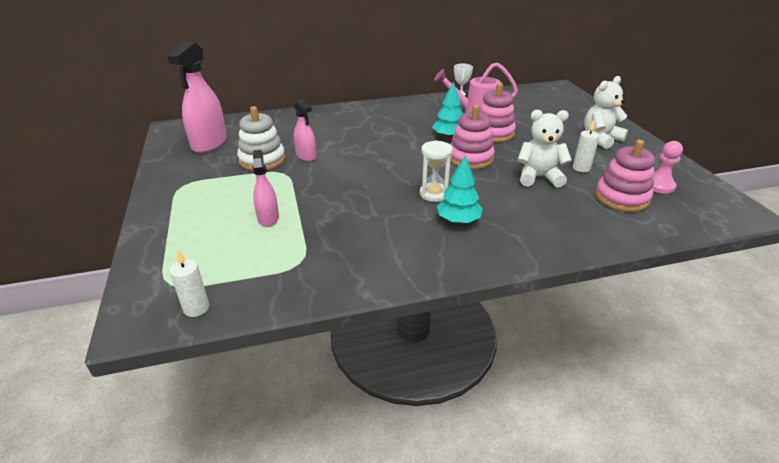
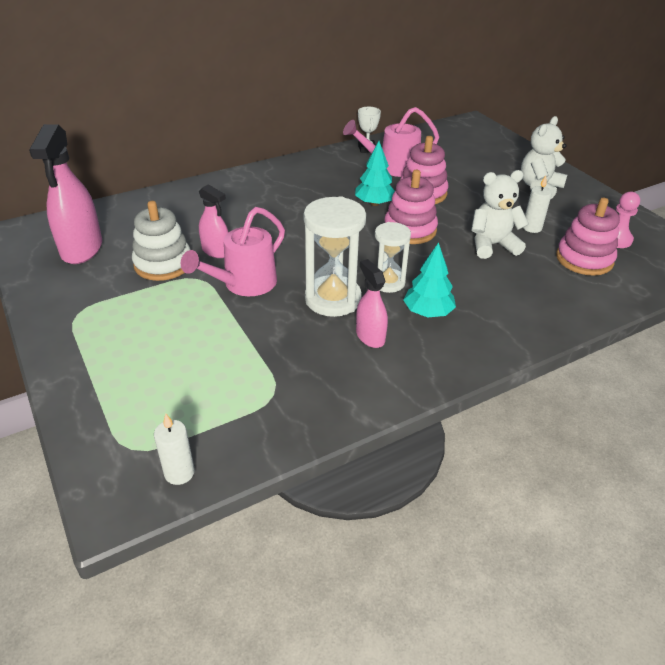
camera: 15 degrees left, 5 degrees up
(268, 218) = (209, 342): pink spray bottle -> pink spray bottle (370, 336)
(316, 181) = (244, 284): none -> pink watering can
(382, 200) = (333, 299): none -> white hourglass

